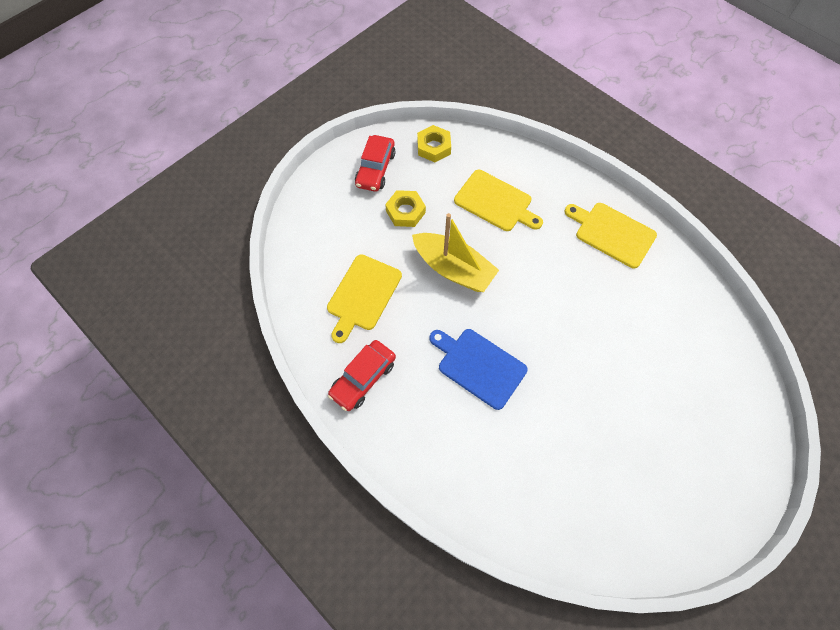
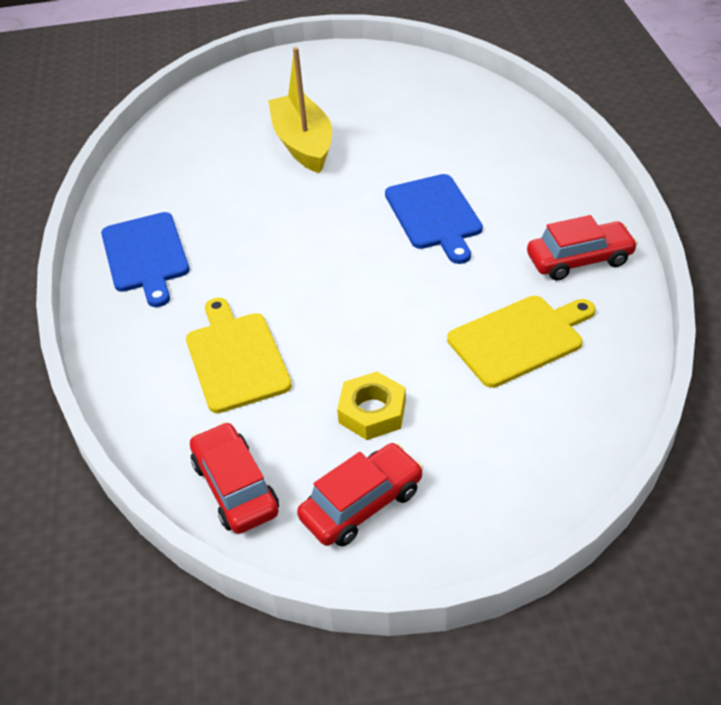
camera: 140 degrees left, 20 degrees down
(433, 147) = (235, 487): yellow nut -> red car
(453, 269) = (373, 311): yellow boat -> yellow boat (303, 144)
(612, 233) = (146, 255): yellow cutting board -> blue cutting board

